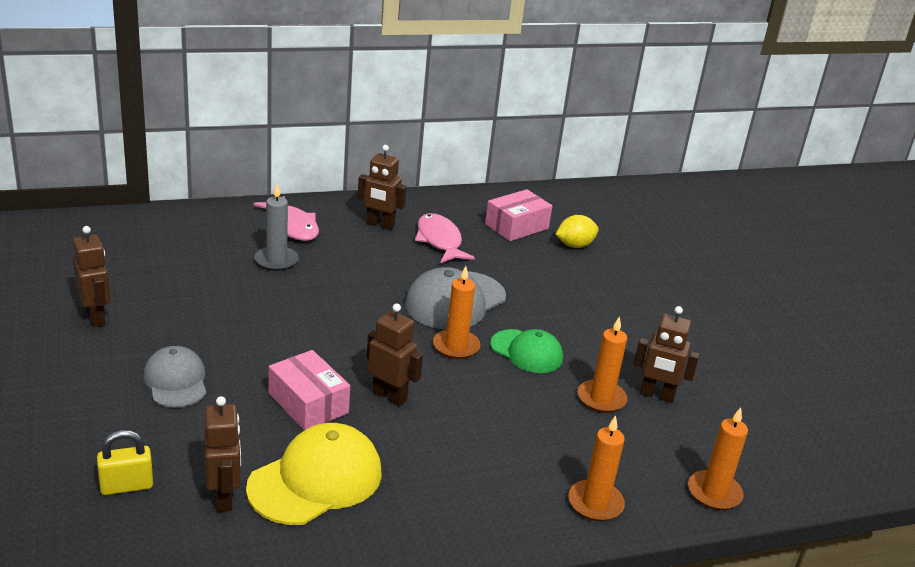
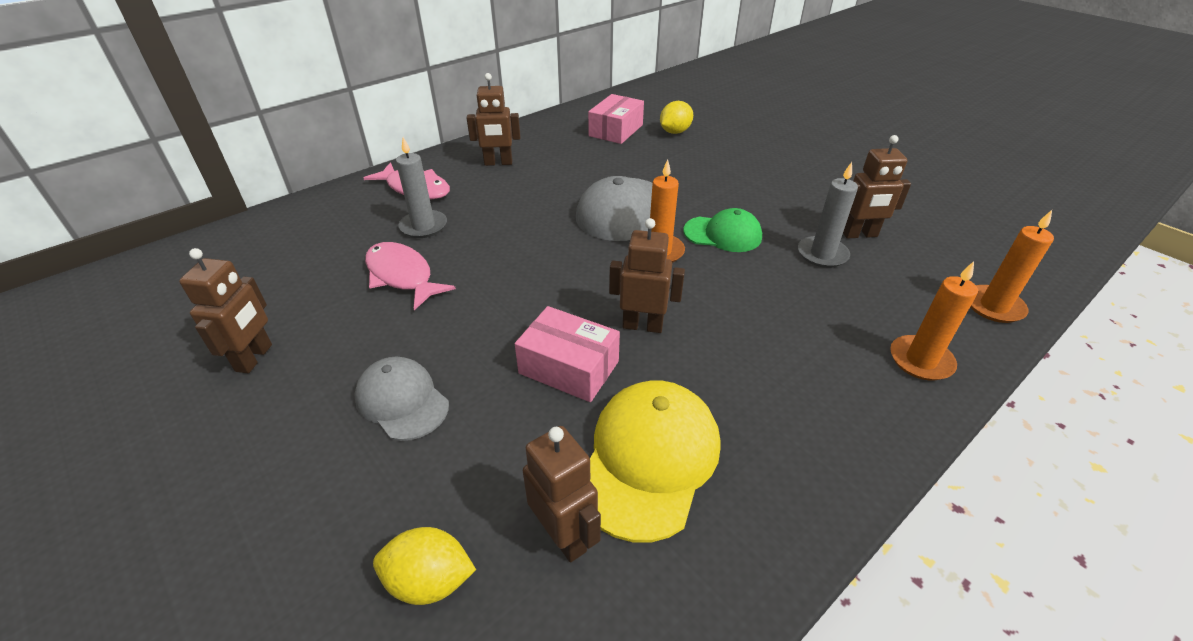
camera: 20 degrees left, 10 degrees up
(96, 317) = (254, 358): brown robot -> brown robot turned 60 degrees clockwise
(126, 486) = (430, 581): yellow padlock -> yellow lemon
(440, 241) = (562, 161): pink fish -> pink fish (402, 276)
(601, 398) = (822, 254): orange candle -> grey candle

